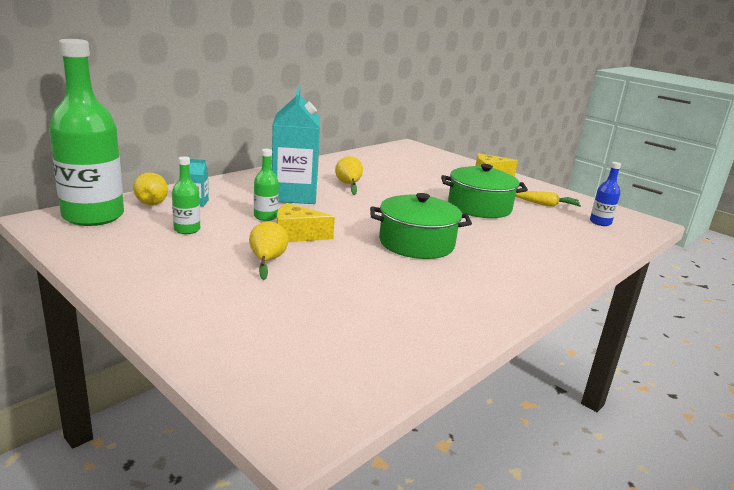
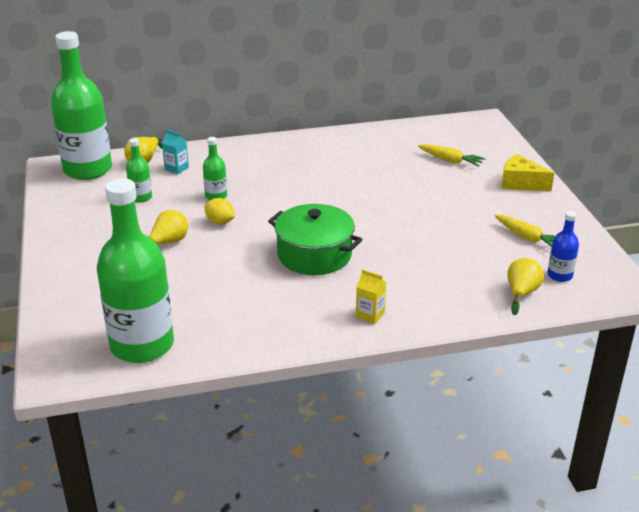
camera: 35 degrees right, 10 degrees up
(294, 195) = (268, 175): turquoise carton -> none
(297, 235) = (220, 222): yellow cheese -> yellow lemon
(349, 185) = (337, 170): yellow pear -> yellow pear (521, 293)
(363, 360) = (142, 345): none -> green bottle
(423, 169) = (450, 160): none -> yellow carrot
(479, 207) = (441, 225): green pot -> none
(526, 276) = (370, 315): none -> yellow carton

